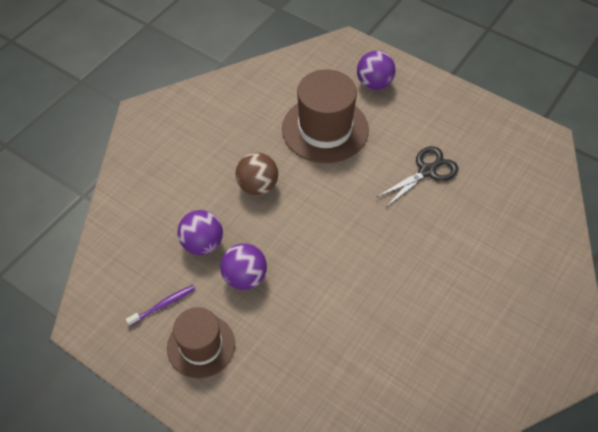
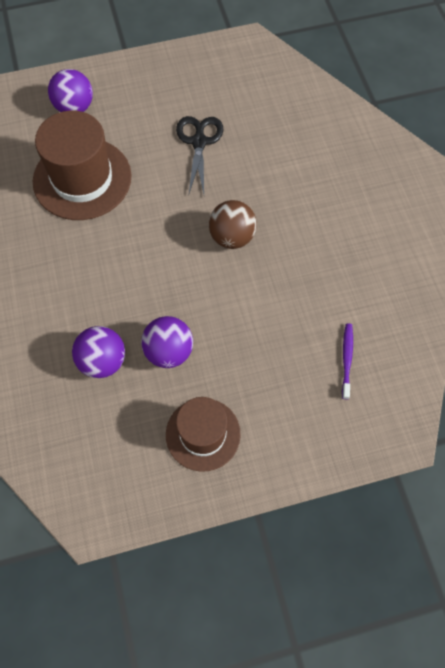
camera: 50 degrees left, 10 degrees up
(163, 305) = (134, 438): purple toothbrush -> purple toothbrush (347, 359)
(257, 186) = (87, 274): brown ball -> brown ball (232, 237)

